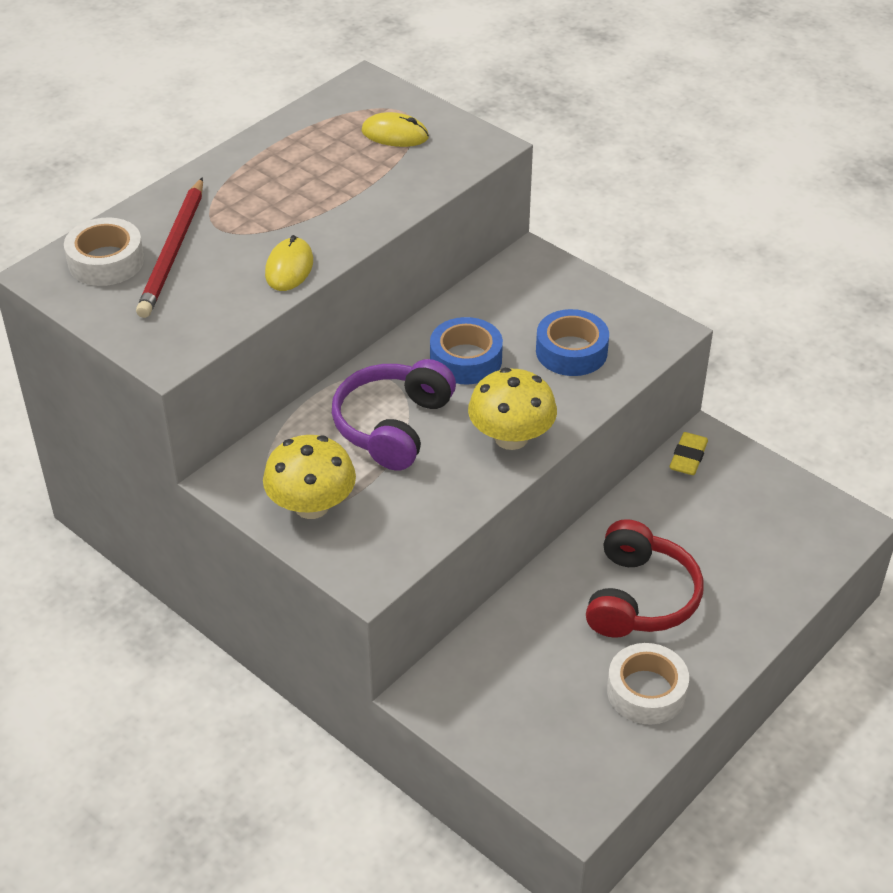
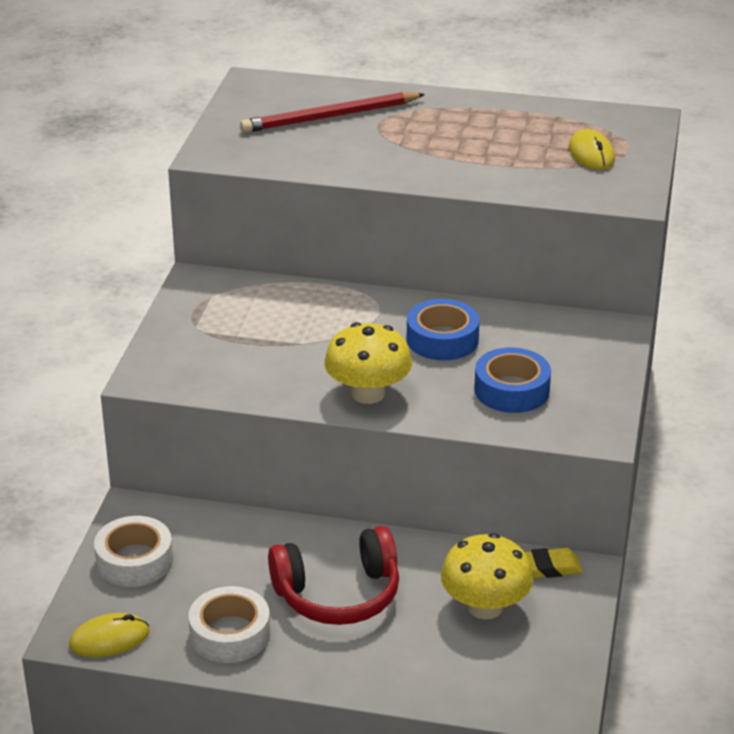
camera: 60 degrees right, 10 degrees down
(106, 261) = (290, 97): white tape -> white tape (134, 560)
(289, 267) = (362, 167): yellow mouse -> yellow mouse (109, 639)
(311, 506) = (201, 326): yellow mushroom -> yellow mushroom (485, 607)
(393, 426) = (325, 331): purple headphones -> none

